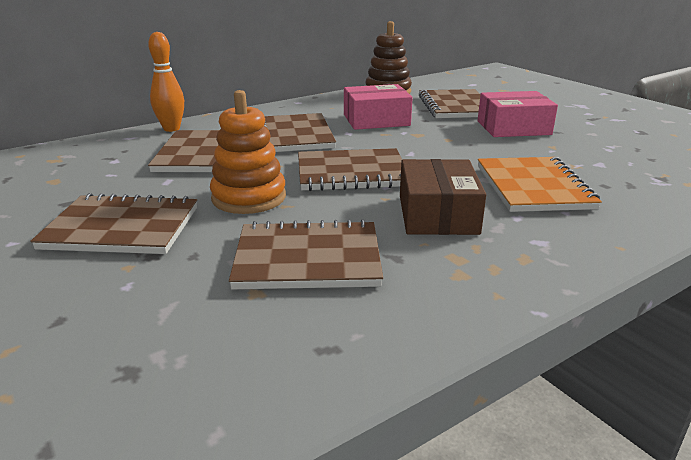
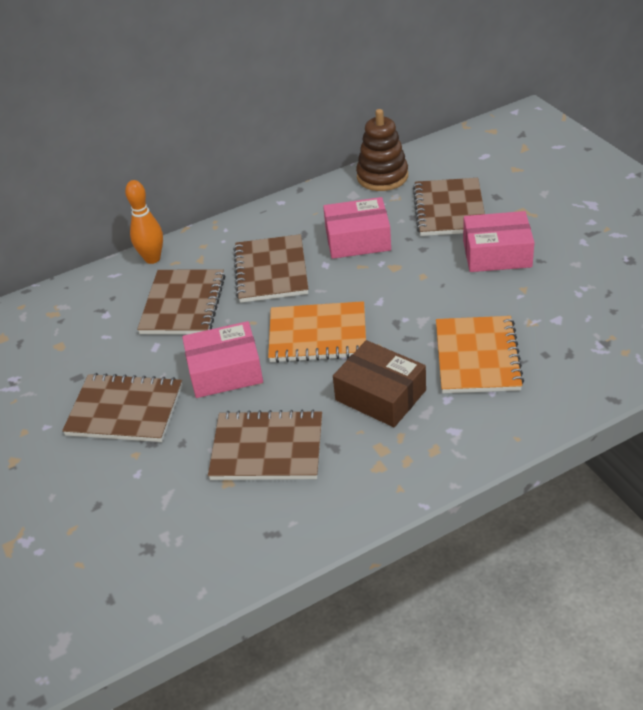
camera: 10 degrees right, 15 degrees up
(249, 197) = (225, 371): orange stacking toy -> pink box
(351, 173) = (318, 335): brown notebook -> orange notebook
(437, 214) = (380, 395): brown box -> brown box turned 60 degrees counterclockwise

